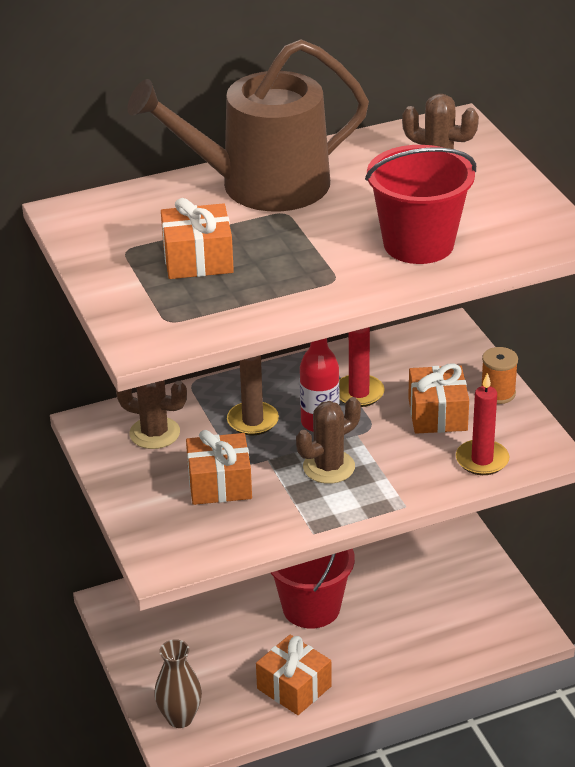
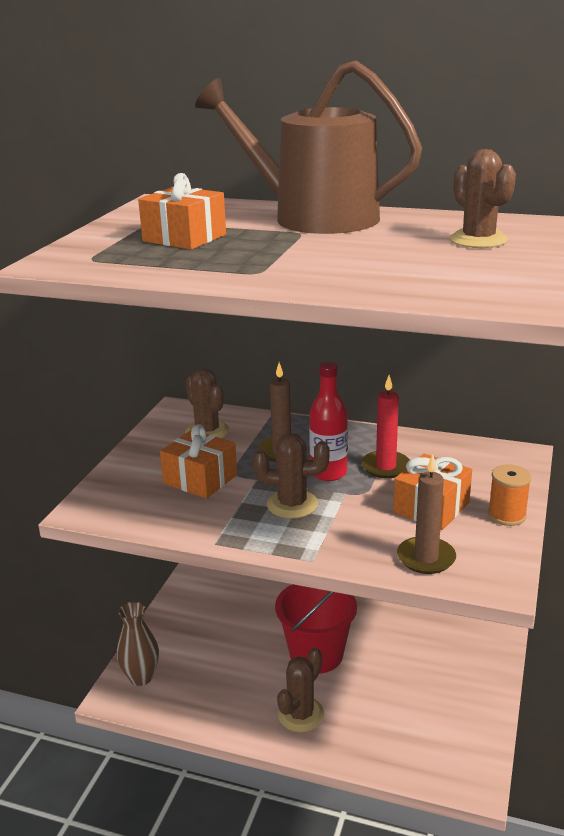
camera: 40 degrees right, 10 degrees down
(294, 687) = (238, 705): orange gift -> none
(354, 663) = (301, 714): none -> brown cactus
(418, 244) = (371, 272): red bucket -> none
(482, 460) = (426, 558): red candle -> brown candle

